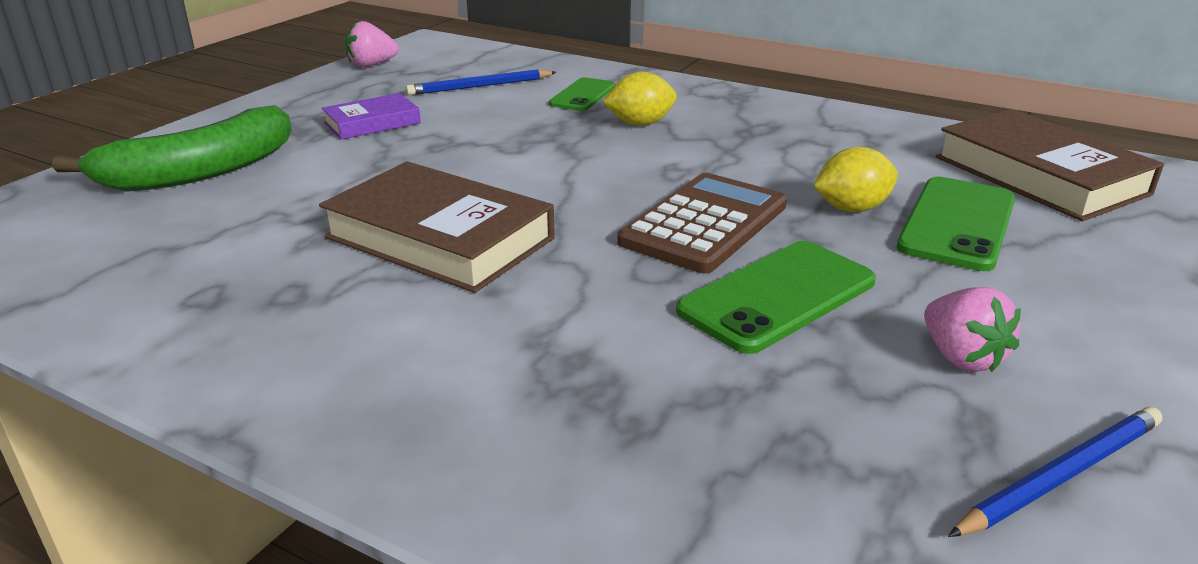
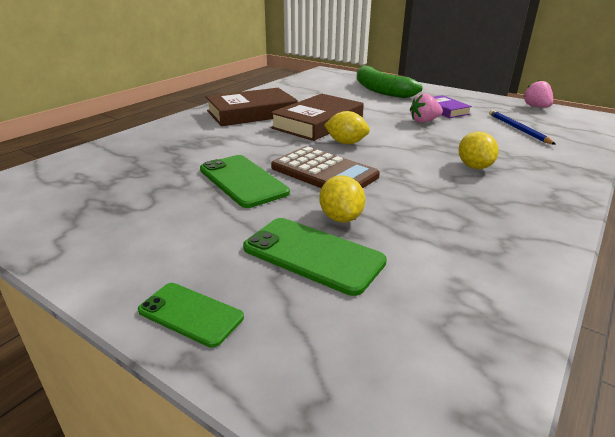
camera: 95 degrees right, 0 degrees up
(560, 208) = (346, 143): none -> yellow lemon
(582, 95) = (521, 153): green phone -> green phone (191, 314)
(961, 357) = (164, 216): pink strawberry -> pink strawberry (424, 121)
(1039, 175) = (413, 334): brown book -> brown book (252, 113)
(1060, 476) = (72, 218): blue pencil -> none

